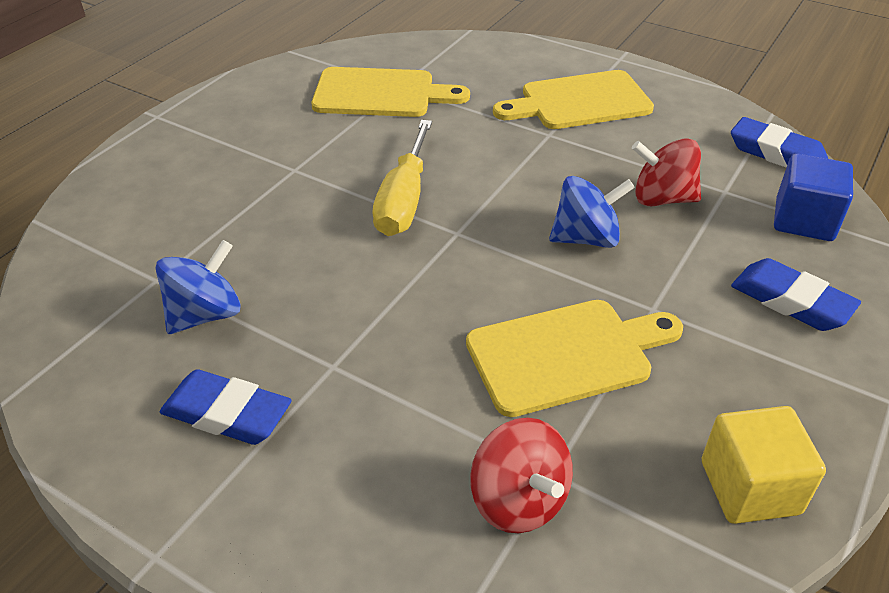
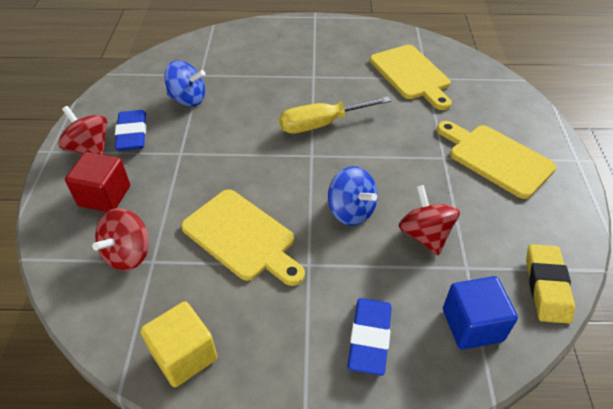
camera: 60 degrees right, 5 degrees up
(210, 487) = (90, 149): none -> red spinning top
(357, 497) = (104, 196): none -> red cube
(776, 153) = (546, 286): blue eraser -> yellow eraser

